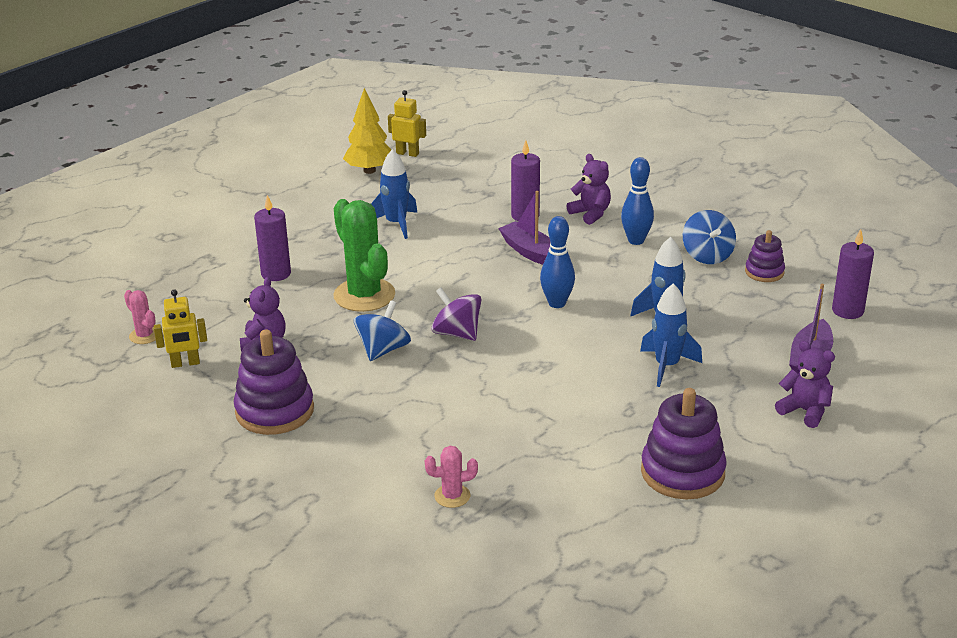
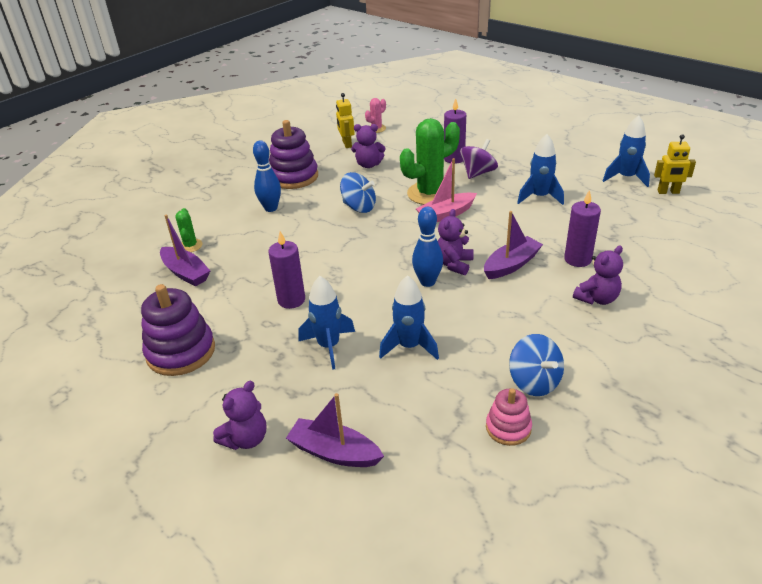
camera: 90 degrees right, 5 degrees up
(369, 170) = (626, 178): yellow tree -> blue rocket
(407, 153) = (668, 192): yellow robot -> yellow robot turned 75 degrees clockwise
(418, 286) = (446, 214): none -> pink boat
(452, 496) = (190, 246): pink cactus -> green cactus
(457, 333) = (380, 235): purple spinning top -> purple spinning top (478, 173)
(520, 491) = (186, 273): none -> purple boat
(525, 286) = (454, 264): none -> purple teddy bear
(636, 240) = (551, 329): blue bowling pin -> blue bowling pin (271, 208)
(707, 255) = (534, 381): blue spinning top -> blue spinning top turned 105 degrees counterclockwise
(764, 272) = (508, 428): purple stacking toy -> pink stacking toy
(847, 311) = (432, 500): purple candle -> purple candle (291, 300)

